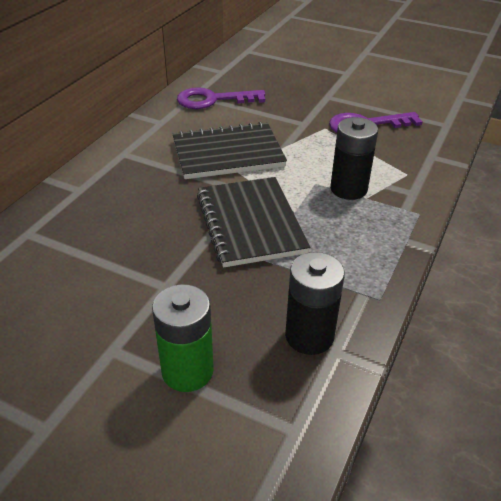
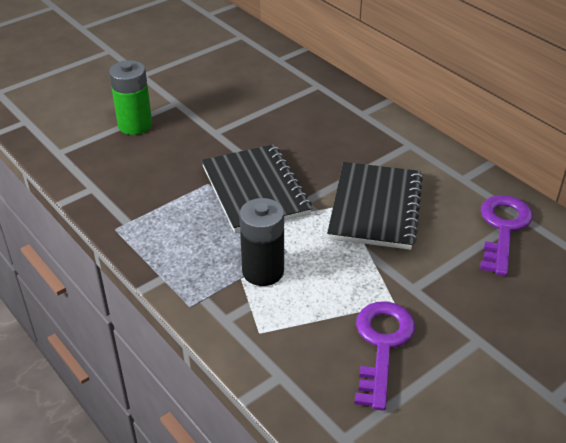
camera: 115 degrees right, 0 degrees up
(250, 223) = (255, 190): black notebook -> black notebook turned 60 degrees clockwise
(309, 336) = (115, 181): black battery -> none

